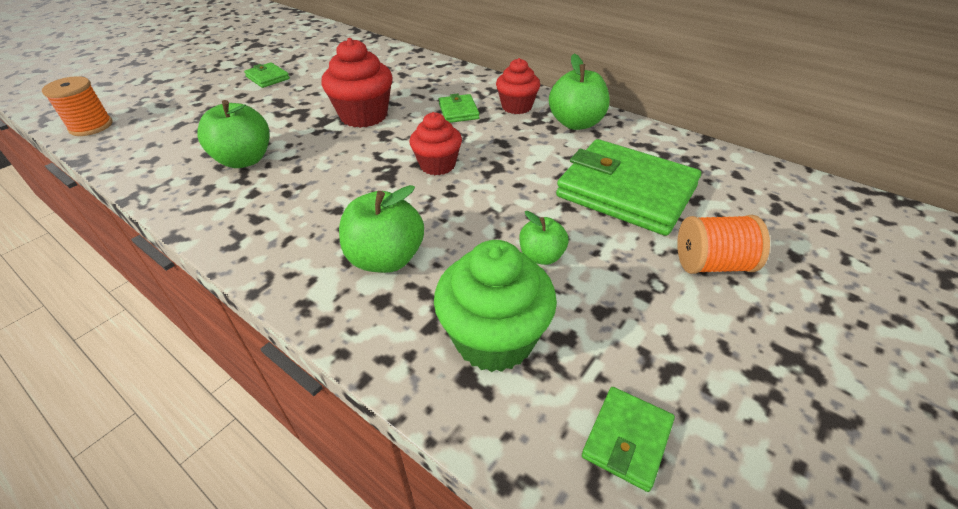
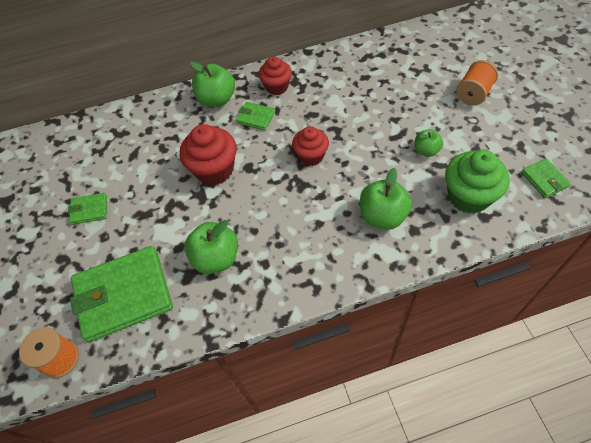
camera: 50 degrees left, 15 degrees up
(576, 123) = (320, 71): green apple -> green apple (217, 99)
(626, 192) = (401, 89): green wallet -> green wallet (124, 295)

